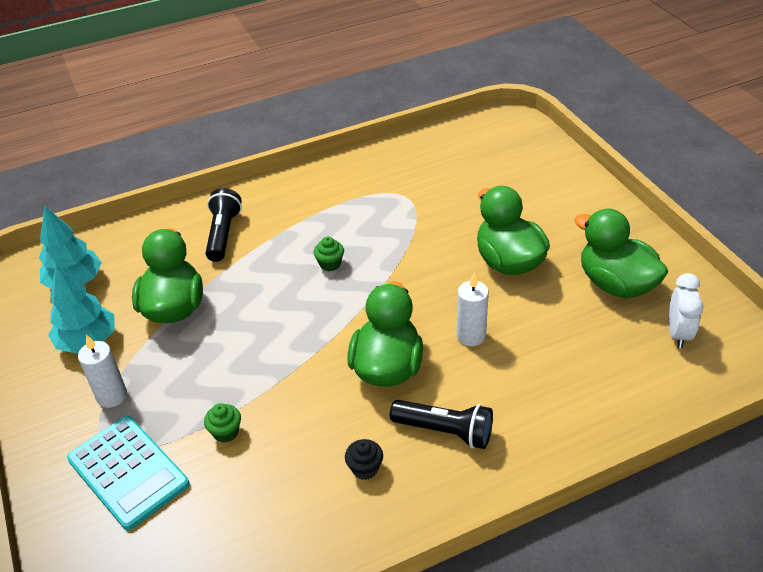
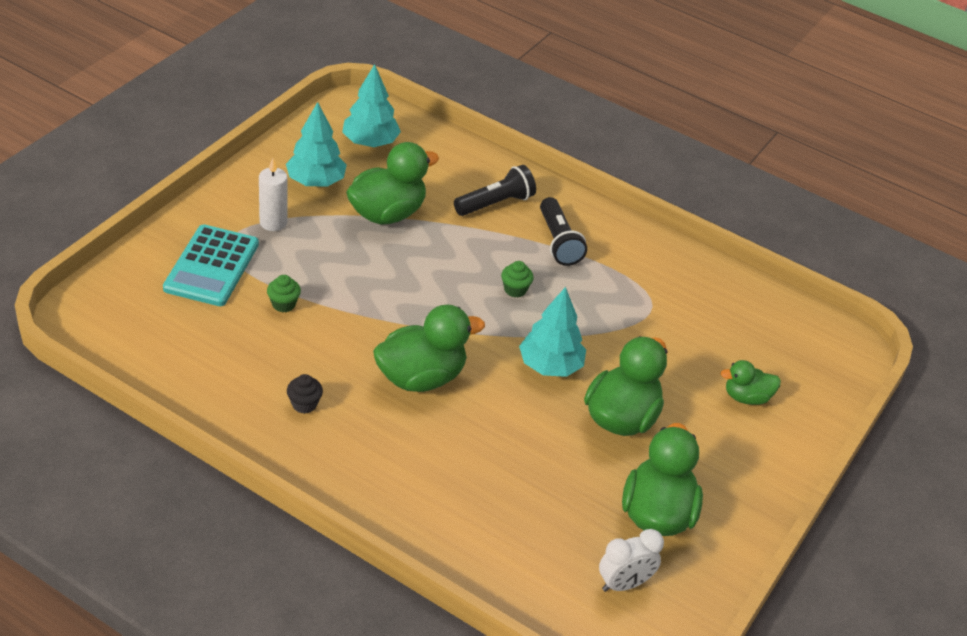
camera: 50 degrees right, 0 degrees up
(428, 279) = (550, 366): none -> turquoise tree
(445, 431) = (377, 442): black flashlight -> black flashlight (558, 242)
(471, 336) = (501, 422): white candle -> none
(527, 188) = (746, 397): none -> green duck

